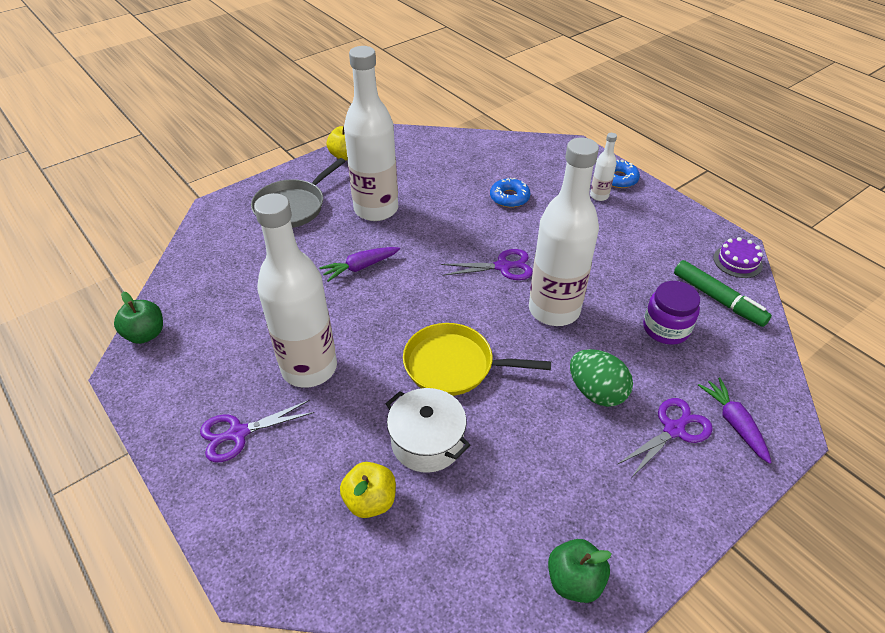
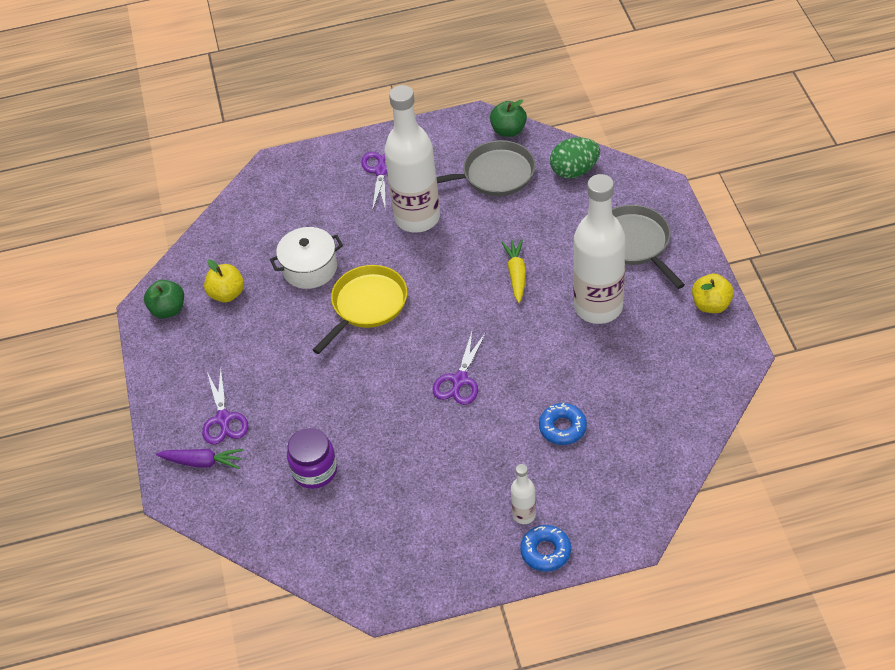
camera: 120 degrees right, 5 degrees up
(222, 324) = (494, 174): none -> grey pan
(360, 267) = (516, 274): purple carrot -> yellow carrot
(370, 501) = (285, 227): yellow apple -> yellow apple (227, 294)
(554, 310) = (384, 396): white bottle -> none
(596, 392) = (285, 386): green egg -> green egg (574, 171)
(718, 299) = (321, 534): green marker -> none
(737, 261) = (356, 586): purple cake -> none

